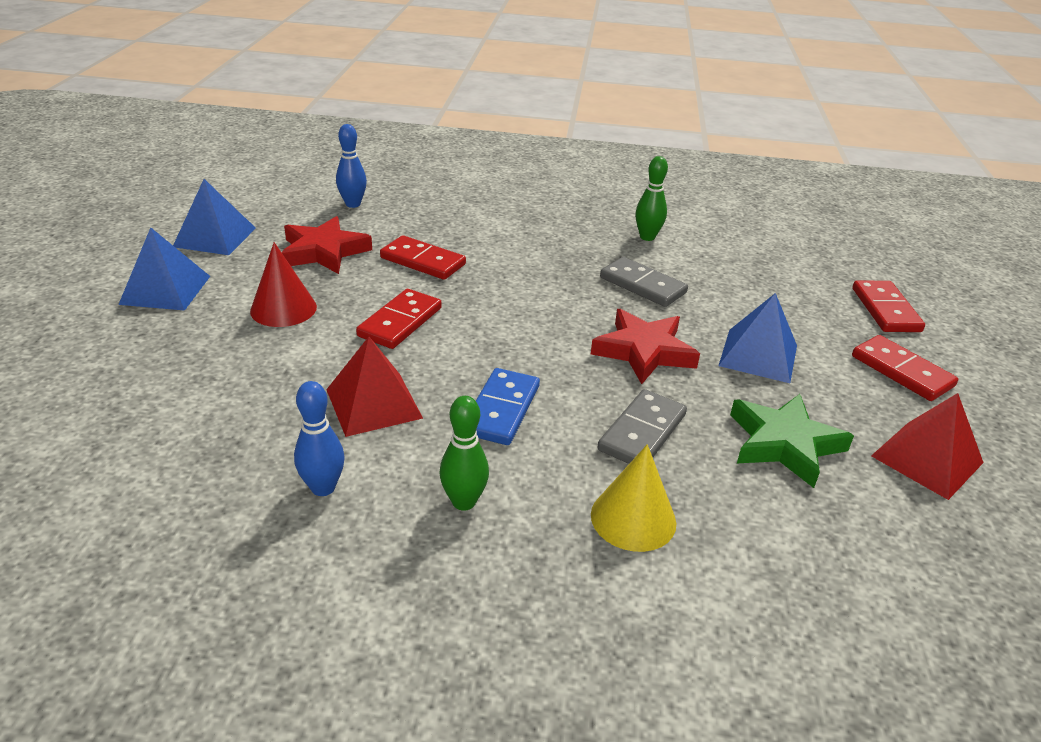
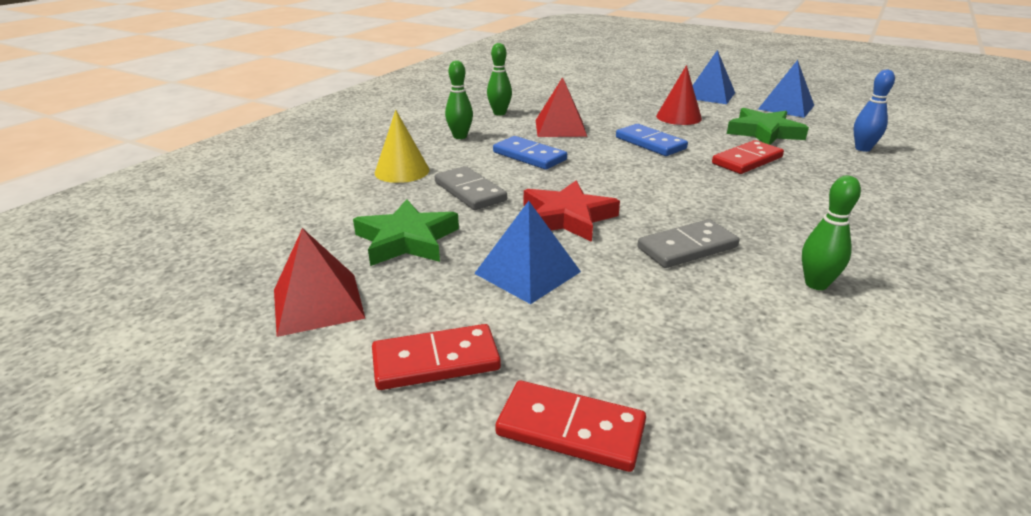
camera: 115 degrees right, 5 degrees down
(323, 488) = (499, 113): blue bowling pin -> green bowling pin
(324, 251) = (764, 132): red star -> green star
(400, 322) = (650, 143): red domino -> blue domino

